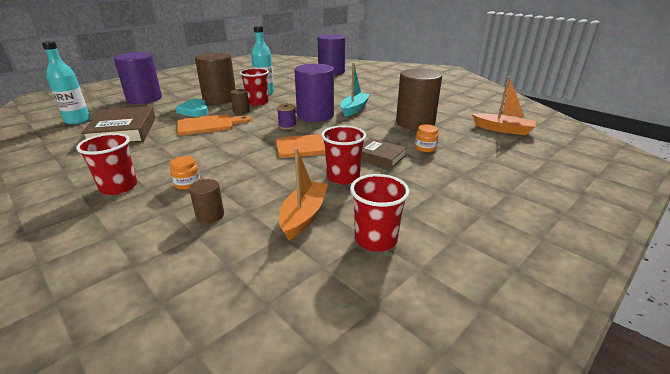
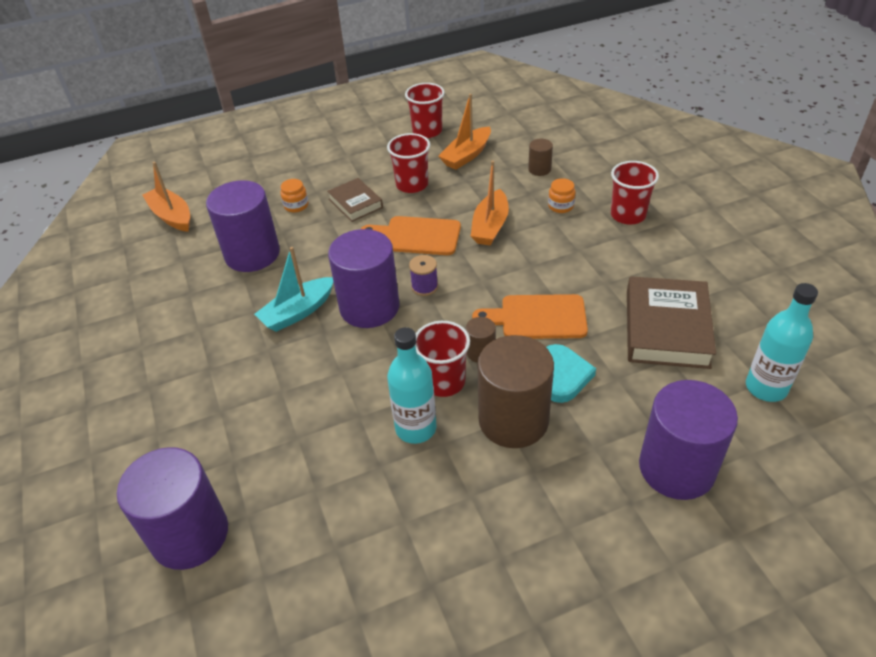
camera: 155 degrees left, 15 degrees up
(253, 160) = (490, 226): none -> orange boat
(415, 123) = (252, 254): brown cylinder -> purple cylinder

